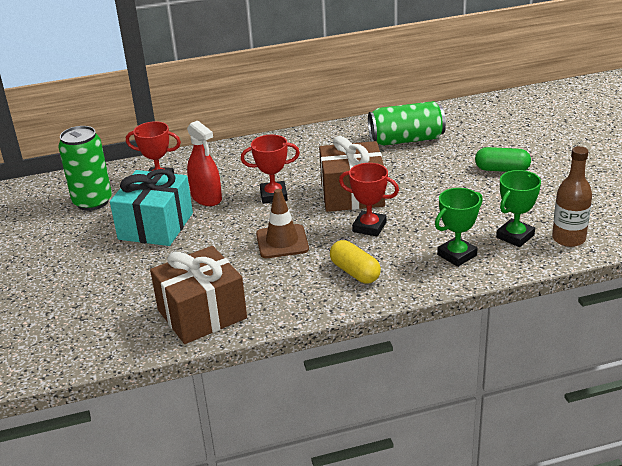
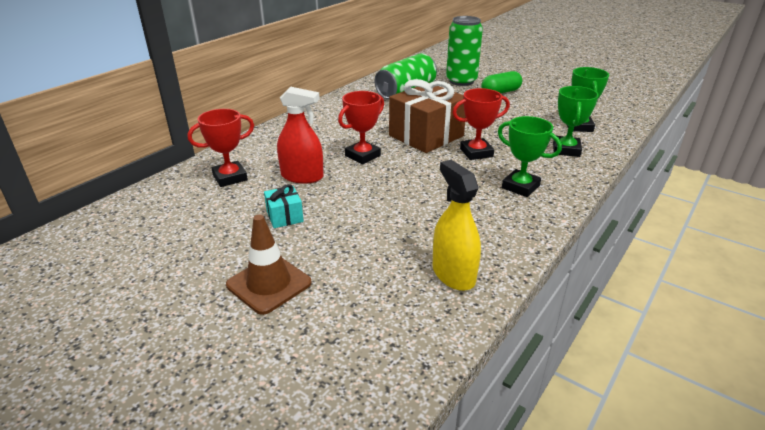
camera: 40 degrees left, 0 degrees up
(92, 202) = (176, 219): green can -> green can (461, 81)
(156, 226) = (285, 216): turquoise gift -> turquoise gift, size x0.45
(202, 314) = (453, 274): brown gift -> yellow spray bottle
(282, 242) = (426, 186): brown traffic cone -> brown traffic cone (269, 284)
(355, 272) = (520, 187): yellow capsule -> green trophy
(568, 239) = (609, 118): brown bottle -> none

